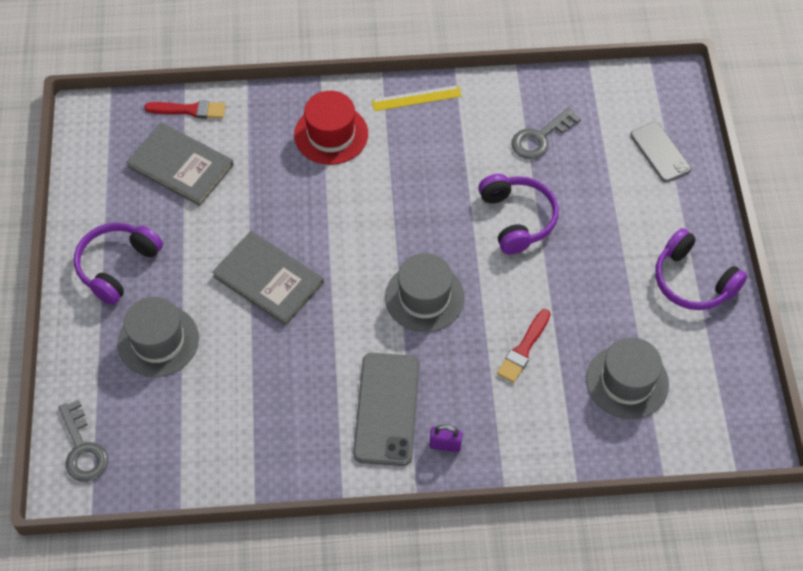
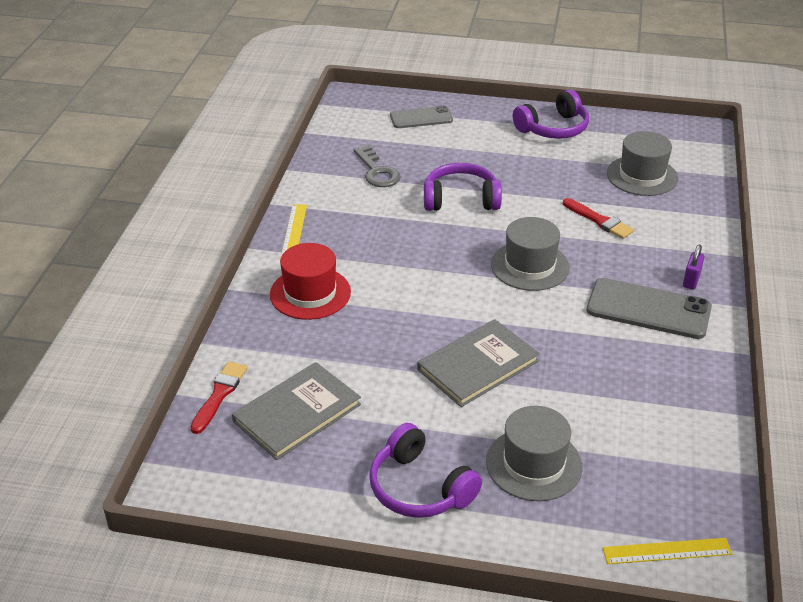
camera: 75 degrees left, 20 degrees down
(82, 448) = (667, 551): grey key -> yellow ruler

